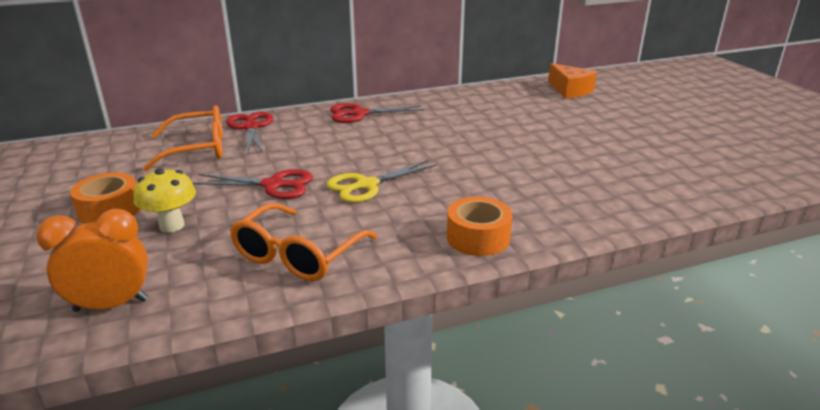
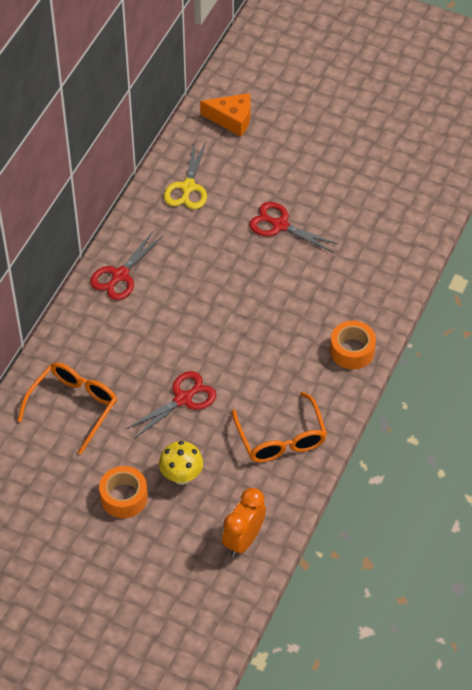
camera: 45 degrees left, 25 degrees up
(251, 127) = (67, 355): red scissors -> red scissors (280, 225)
(367, 185) = (238, 354): yellow scissors -> yellow scissors (188, 187)

